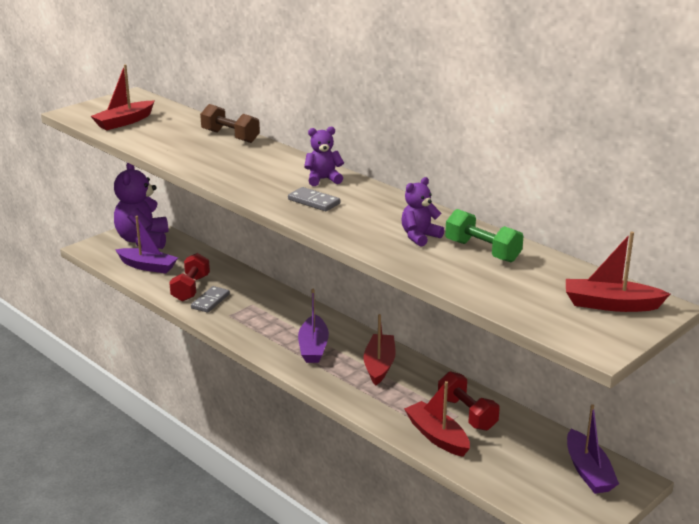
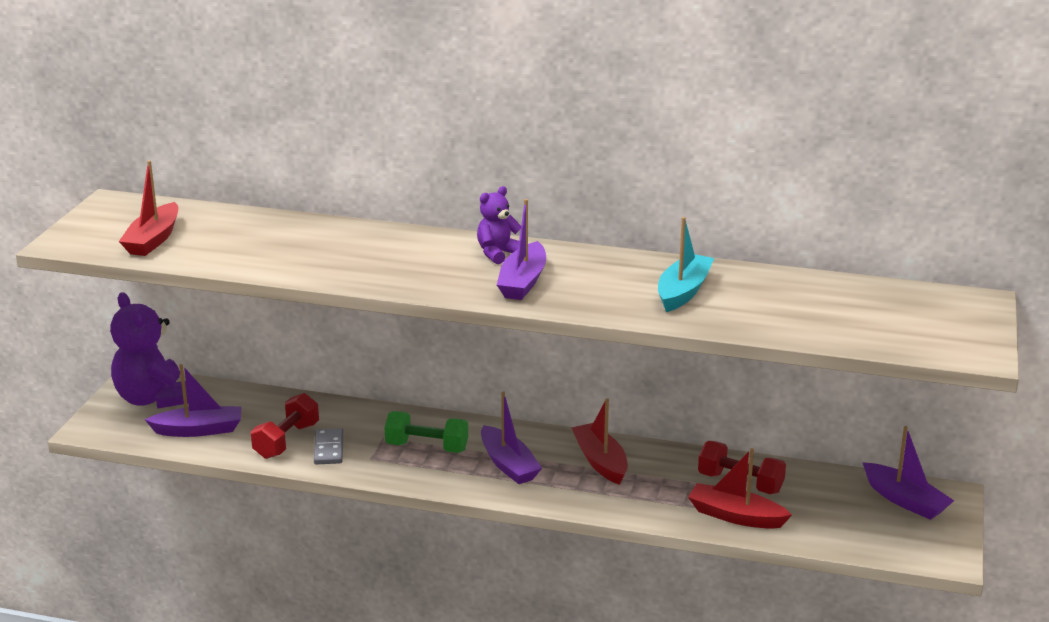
camera: 30 degrees left, 0 degrees up
(190, 288) = (286, 441): red dumbbell -> red dumbbell turned 45 degrees clockwise
(230, 136) = (318, 227): brown dumbbell -> none
(314, 202) = (523, 282): grey domino -> purple boat
(419, 237) = (683, 292): purple teddy bear -> turquoise boat
(482, 251) = (762, 290): green dumbbell -> green dumbbell (427, 447)
(610, 305) = (939, 311): red boat -> none

